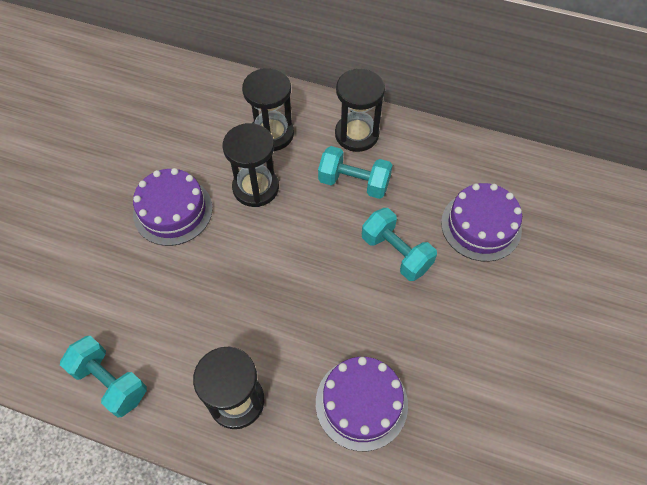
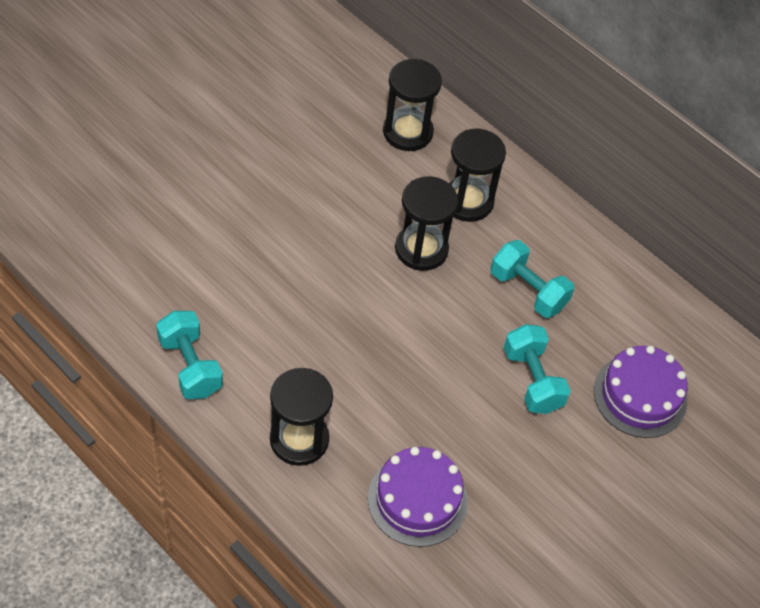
camera: 20 degrees right, 5 degrees down
(173, 211) = (325, 234): purple cake -> none
(356, 134) = (559, 242): black hourglass -> black hourglass (407, 132)

